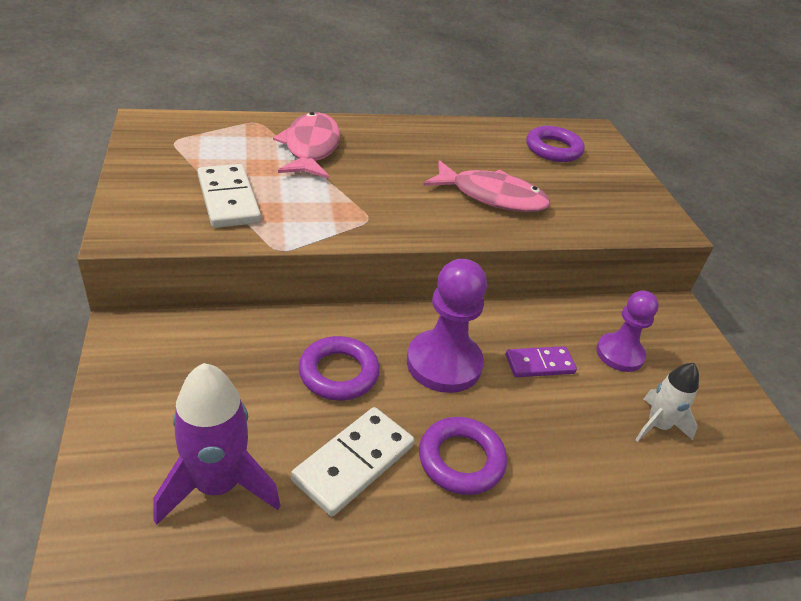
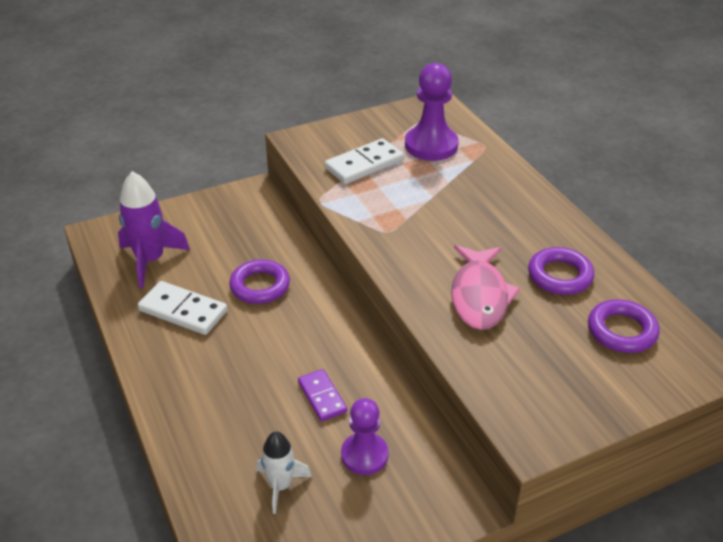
camera: 80 degrees right, 0 degrees up
(310, 148) = (469, 181): pink fish -> none
(444, 363) = (295, 338): purple pawn -> purple pawn (431, 145)
(461, 460) = (201, 362): purple ring -> purple ring (560, 276)

